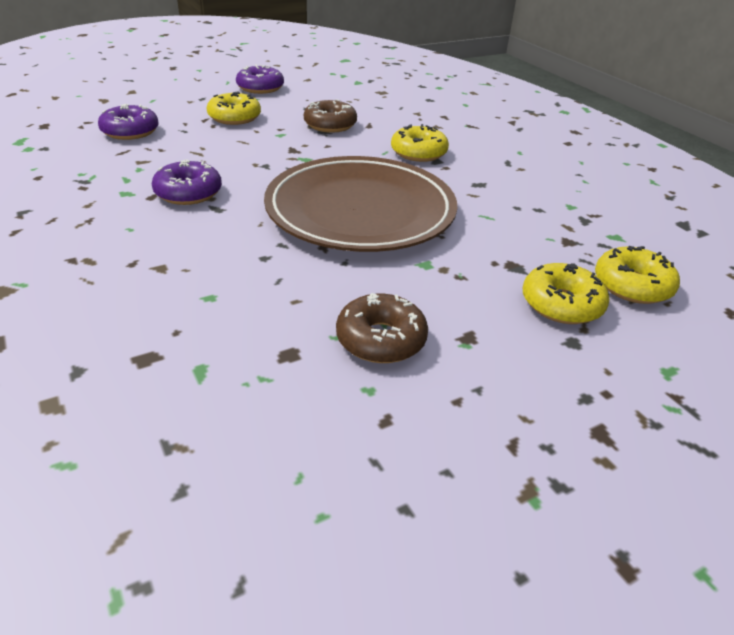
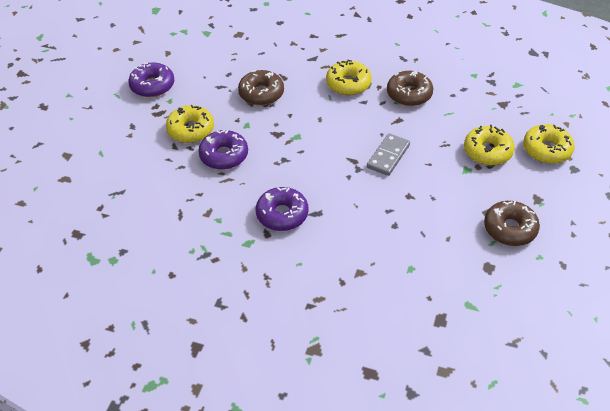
camera: 40 degrees left, 10 degrees up
(130, 131) = (149, 194): purple donut -> purple donut (224, 155)
(360, 210) = (388, 156): brown plate -> grey domino
(467, 185) = (409, 94): none -> brown donut
(632, 285) = (558, 115): yellow donut -> yellow donut (487, 151)

